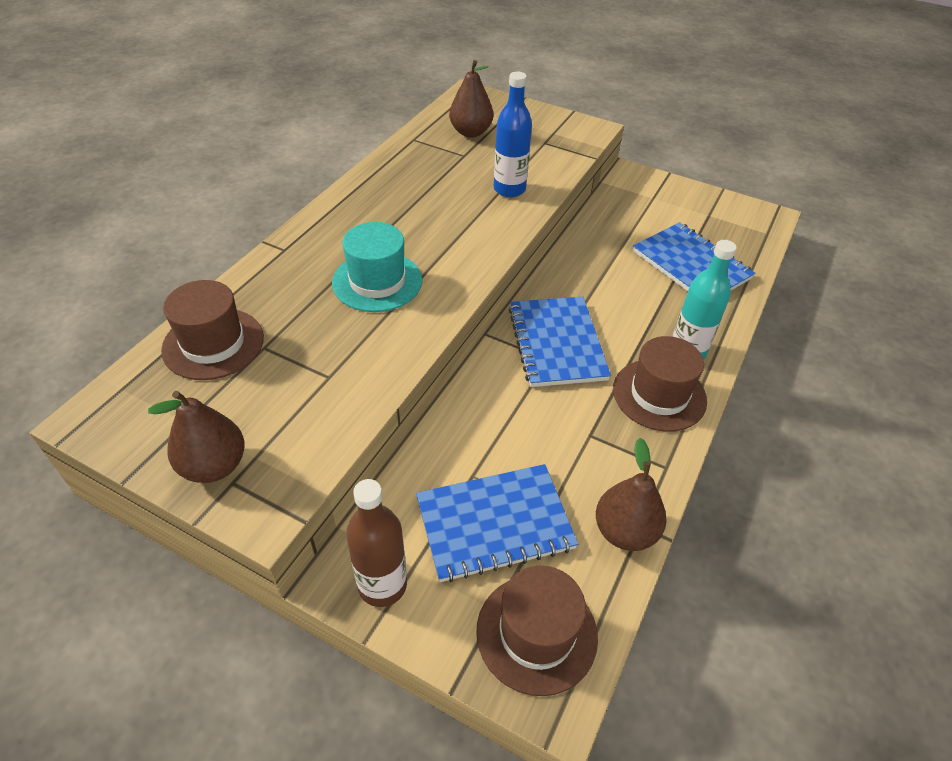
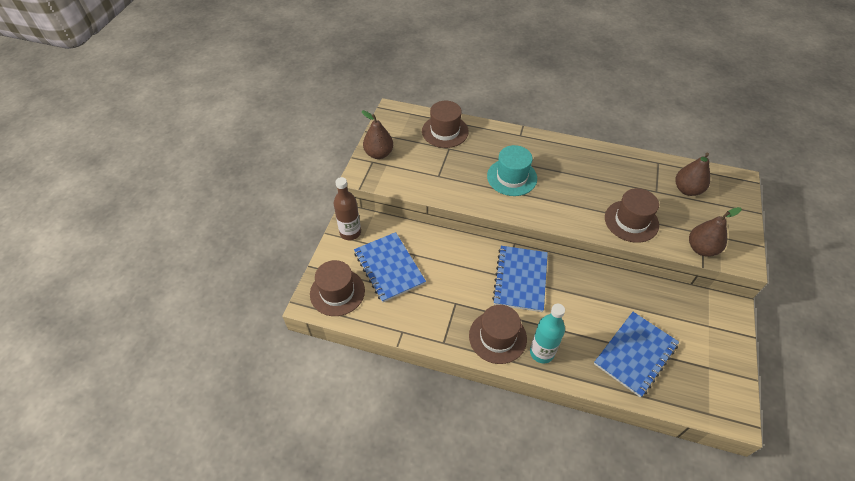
camera: 80 degrees right, 5 degrees up
(509, 189) = (631, 221): blue bottle -> brown hat
(557, 343) = (520, 279): blue notebook -> blue notebook turned 60 degrees counterclockwise
(625, 531) = (397, 324): brown pear -> brown pear (701, 248)

